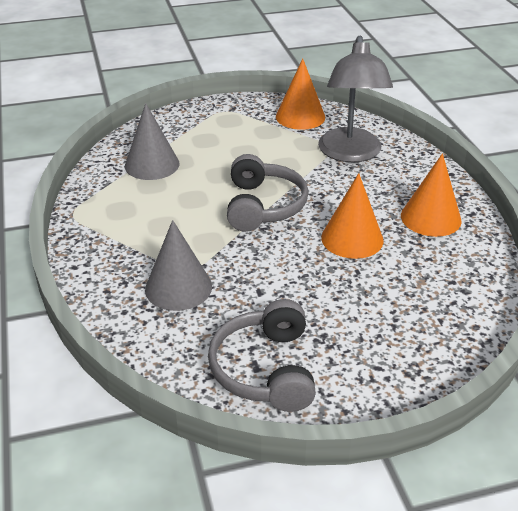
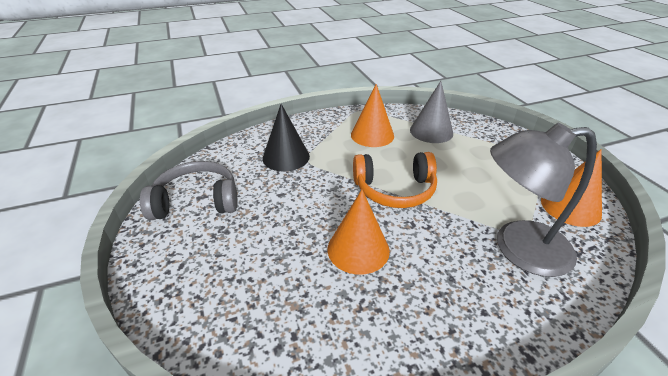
camera: 85 degrees right, 0 degrees up
(178, 287) = (286, 157): grey cone -> black cone
(263, 206) = (395, 190): grey headphones -> orange headphones
(430, 218) = (413, 323): orange cone -> orange cone (372, 135)

